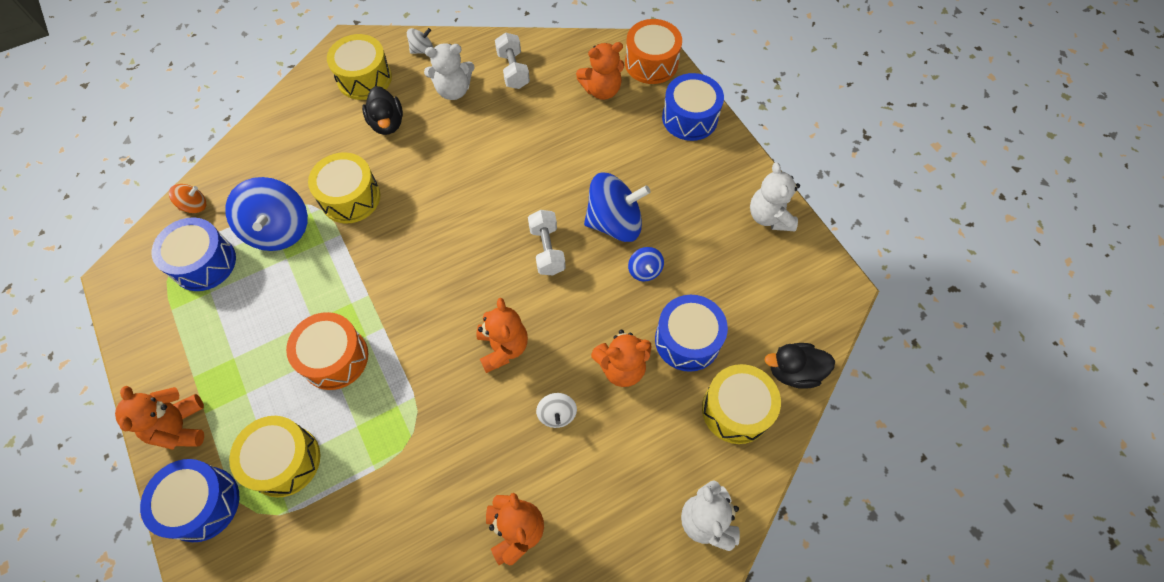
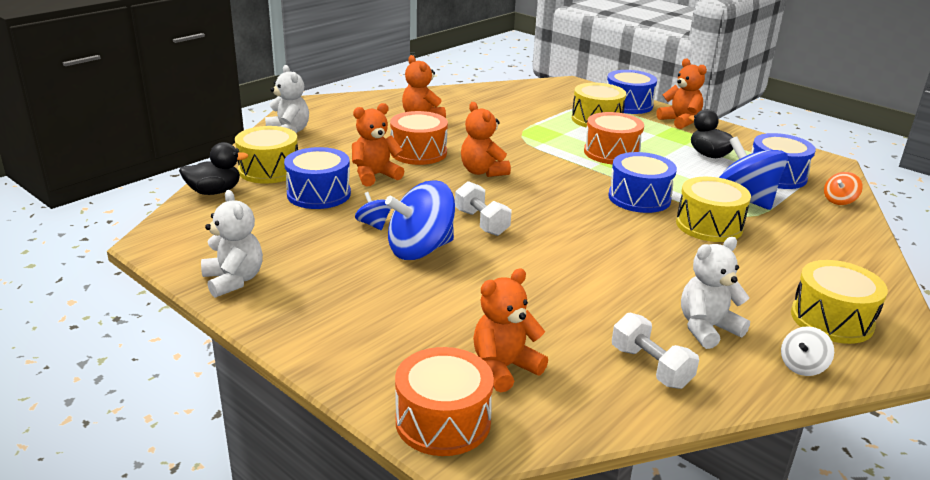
camera: 160 degrees right, 35 degrees down
(387, 123) = (746, 283): black duck -> black duck (709, 155)
(557, 414) = (418, 152): white spinning top -> orange drum
(689, 118) = (357, 358): blue drum -> blue drum (639, 198)

